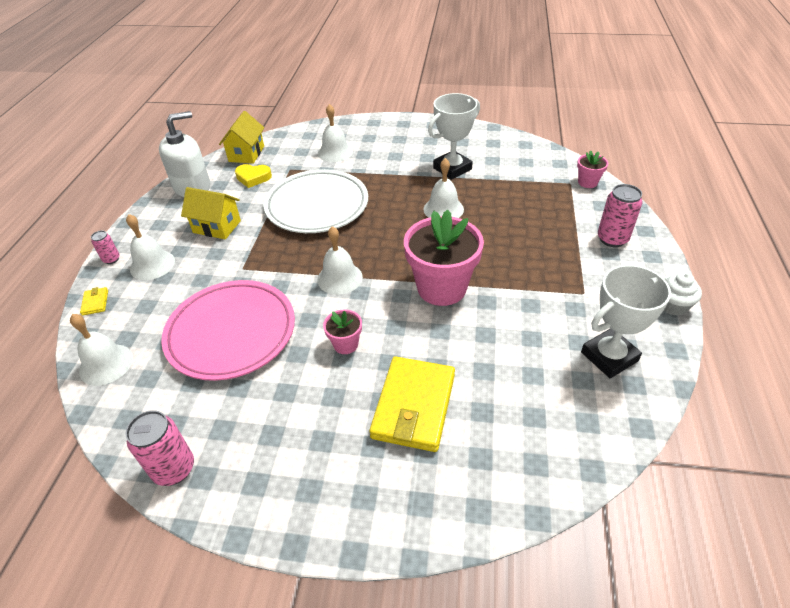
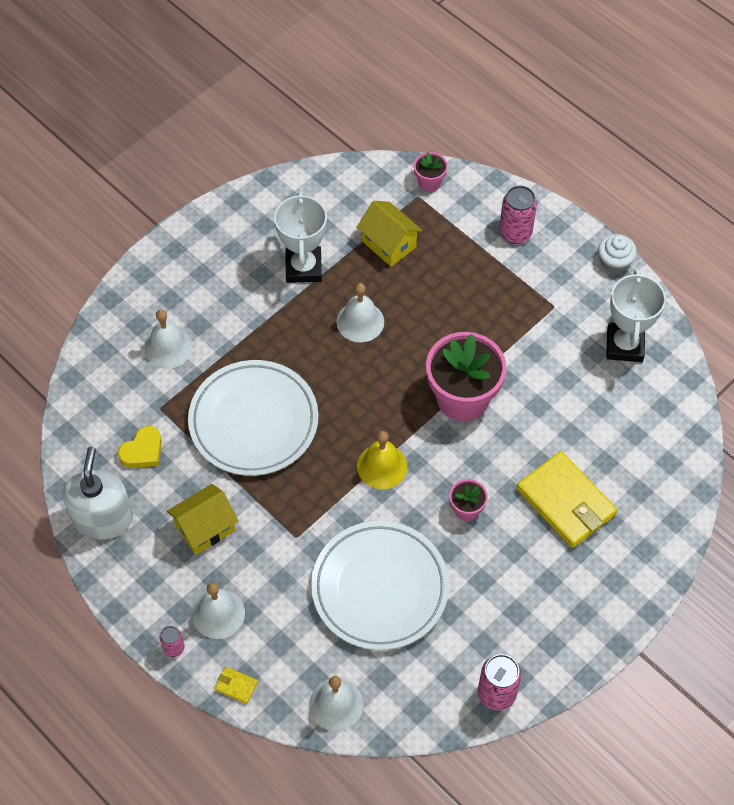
camera: 55 degrees left, 15 degrees up
(231, 333) = (380, 588): pink plate -> white plate
(246, 154) = (83, 433): yellow house -> yellow house (389, 244)
(339, 278) = (382, 466): white bell -> yellow bell

